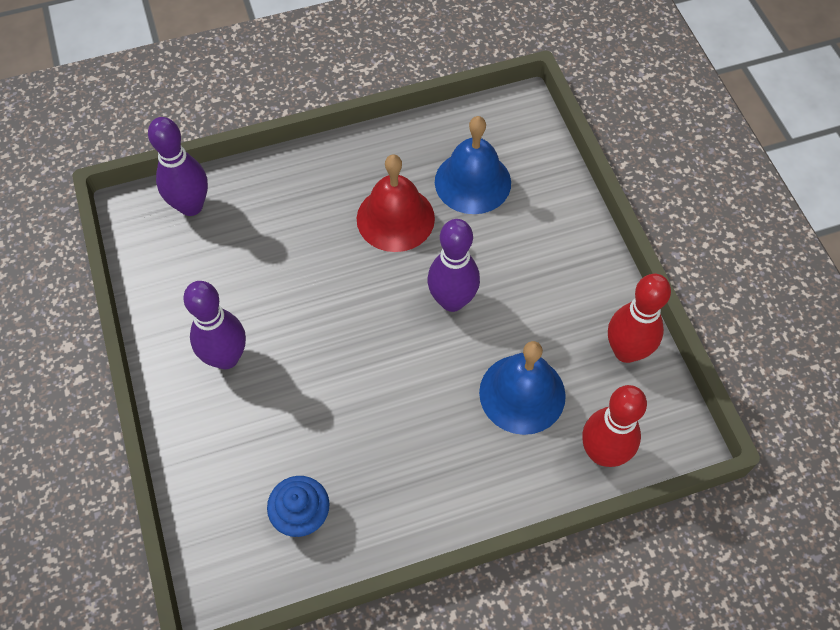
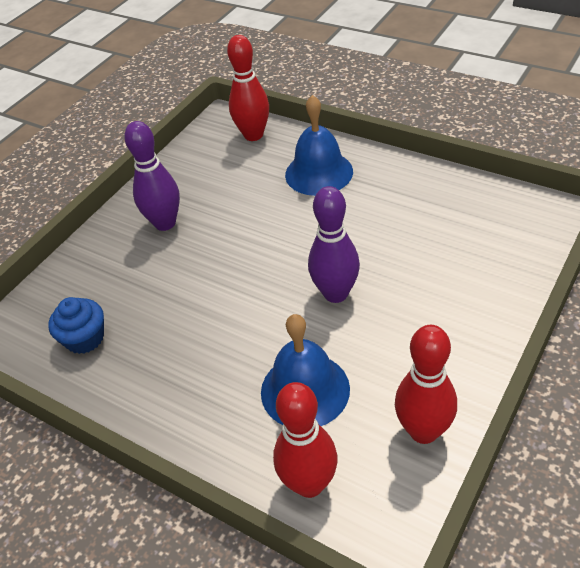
camera: 55 degrees right, 15 degrees down
(191, 206) = (253, 135): purple bowling pin -> red bowling pin
(395, 218) = (364, 219): red bell -> none
(472, 182) = (448, 233): blue bell -> blue bell (319, 173)

